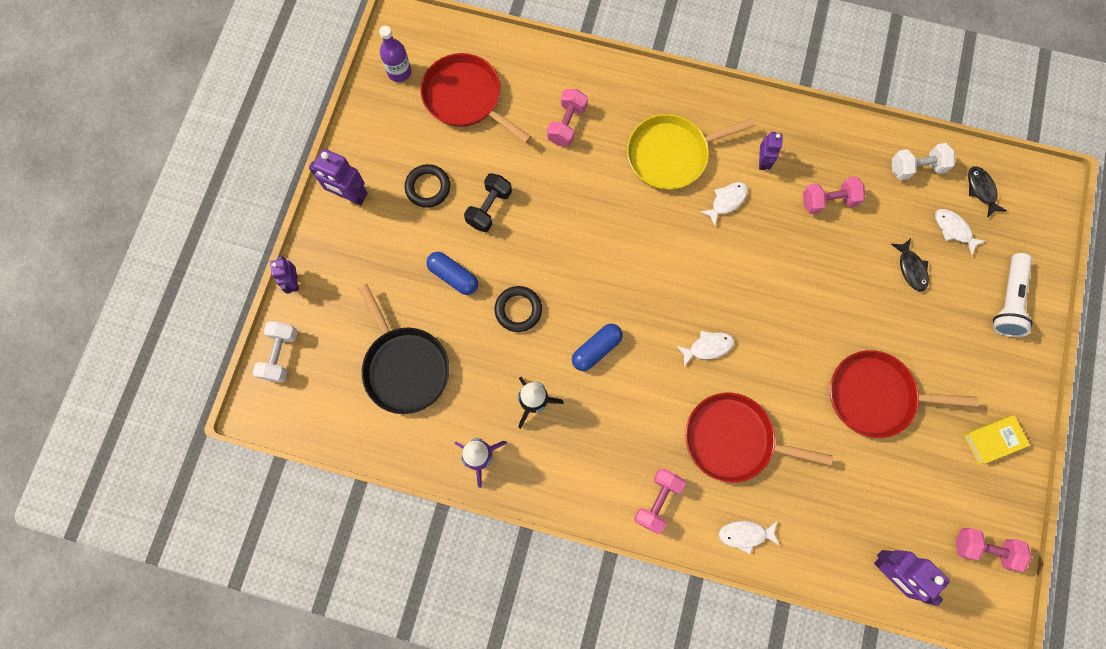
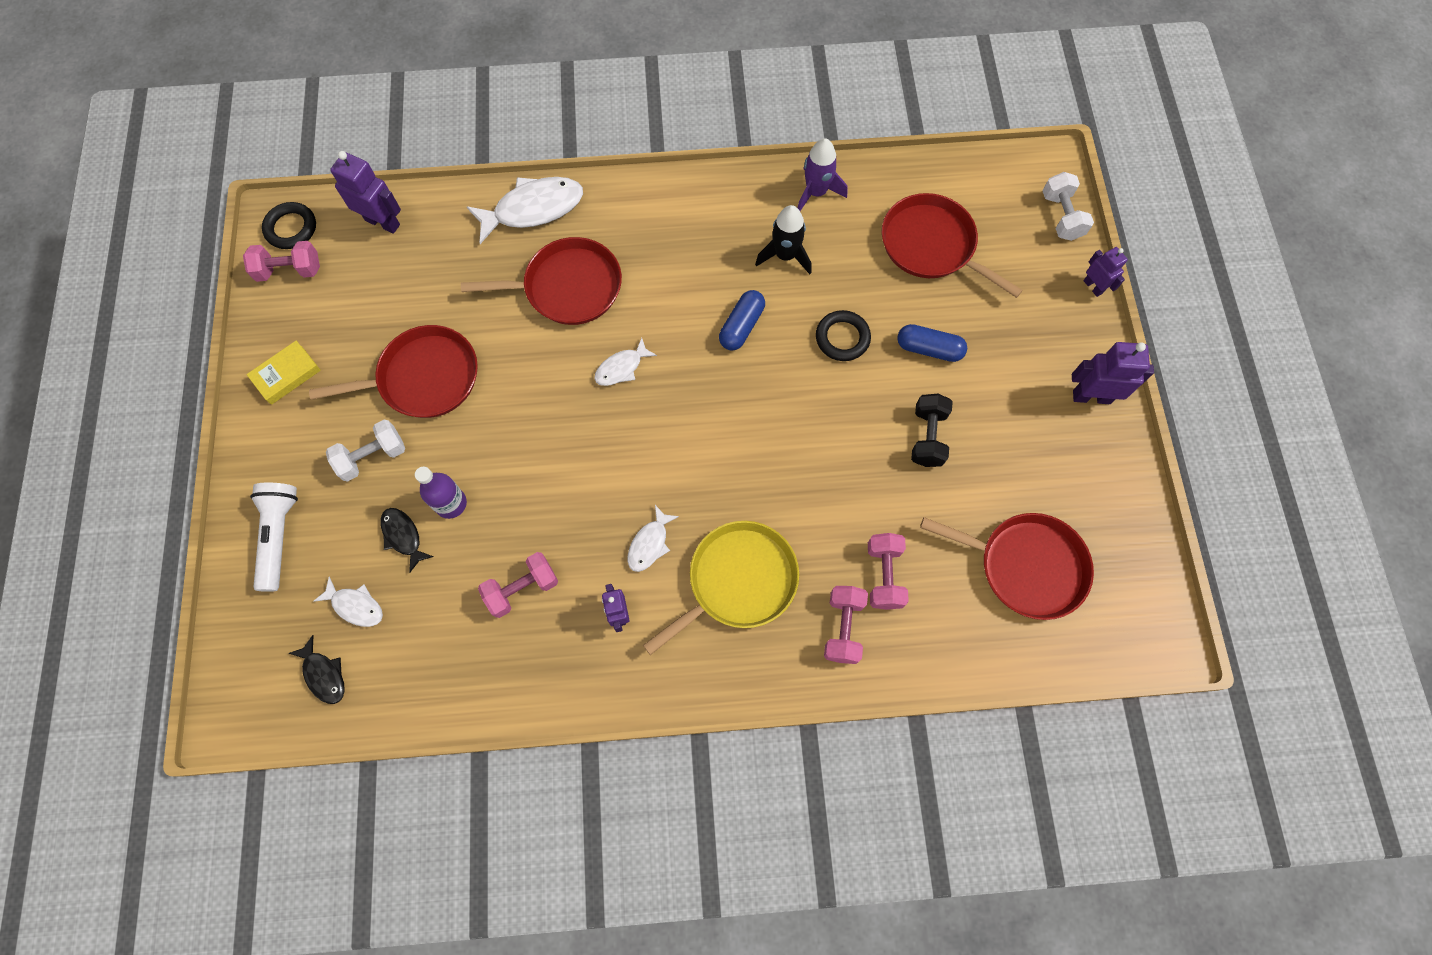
camera: 160 degrees right, 5 degrees down
(399, 72) = (1126, 571): purple bottle -> purple bottle (451, 503)
(405, 367) = (931, 245): black pan -> red pan
(428, 187) = (1009, 436): black ring -> black ring (291, 228)
(657, 501) = (628, 210): pink dumbbell -> pink dumbbell (843, 627)
(745, 534) = (533, 209): white fish -> white fish, size x1.86
(916, 168) = (415, 676): white dumbbell -> white dumbbell (372, 457)

